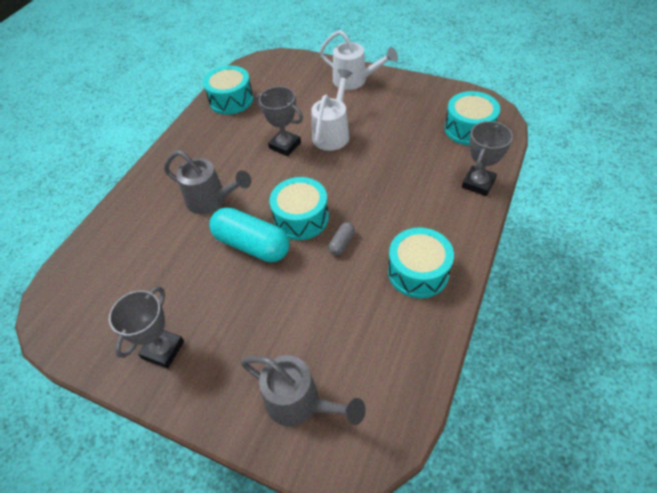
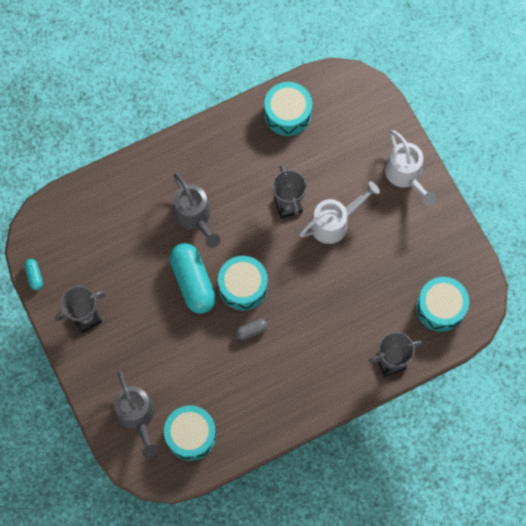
camera: 35 degrees right, 20 degrees up
(74, 353) = (34, 276): none -> turquoise capsule
(418, 272) = (279, 393): turquoise drum -> turquoise drum (191, 435)

